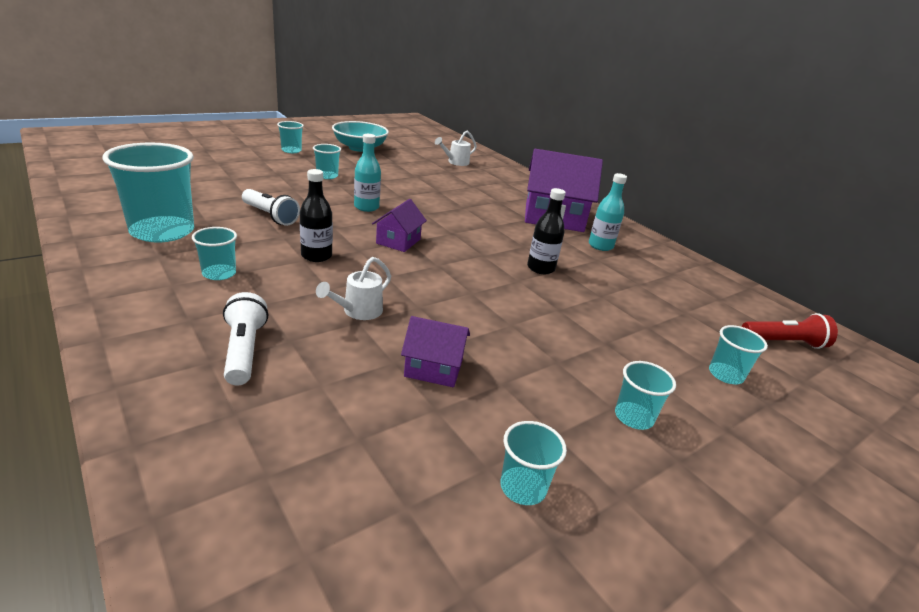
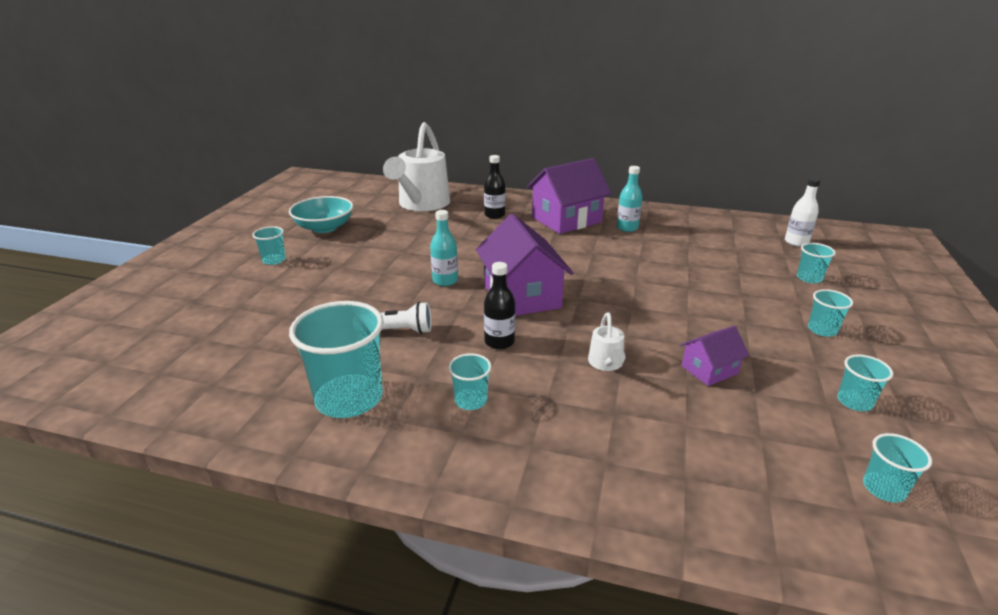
camera: 35 degrees left, 0 degrees up
(244, 350) = (607, 439): white flashlight -> none
(327, 176) = (358, 269): turquoise cup -> turquoise cup (883, 488)
(398, 241) = (521, 296): purple house -> purple house, size x1.95
(455, 162) = (421, 204): white watering can -> white watering can, size x2.35
(540, 268) = (630, 264): black bottle -> black bottle (494, 215)
(784, 342) = (796, 242): red flashlight -> white bottle

